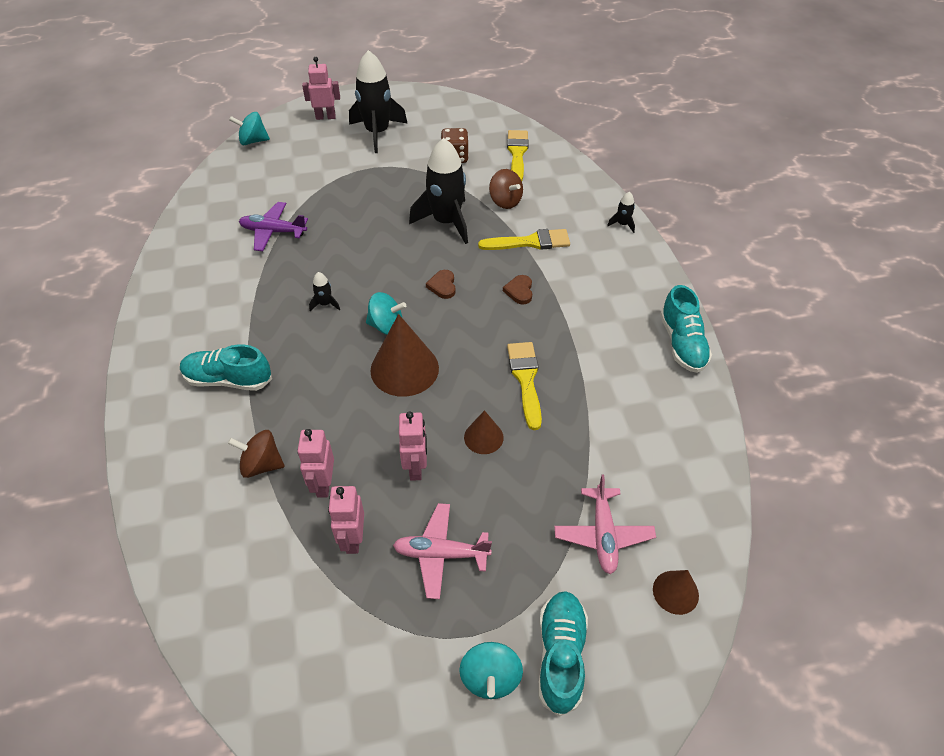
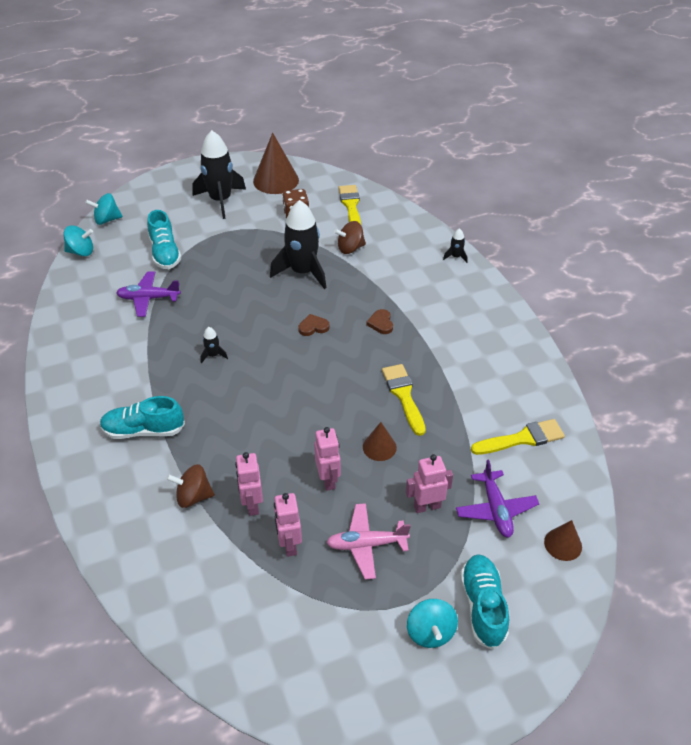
camera: 10 degrees left, 5 degrees down
(325, 117) = (169, 191): pink robot -> pink robot (427, 506)
(386, 326) = (272, 367): turquoise spinning top -> turquoise spinning top (81, 252)
(404, 369) = (297, 400): brown cone -> brown cone (276, 180)
(442, 286) = (313, 327): brown heart -> brown heart turned 90 degrees clockwise
(505, 201) = (350, 248): brown spinning top -> brown spinning top turned 120 degrees clockwise
(530, 242) = (380, 281): yellow brush -> yellow brush (522, 438)
(603, 534) = (495, 509): pink plane -> purple plane
(682, 343) = (526, 349): turquoise shoe -> turquoise shoe (165, 253)

